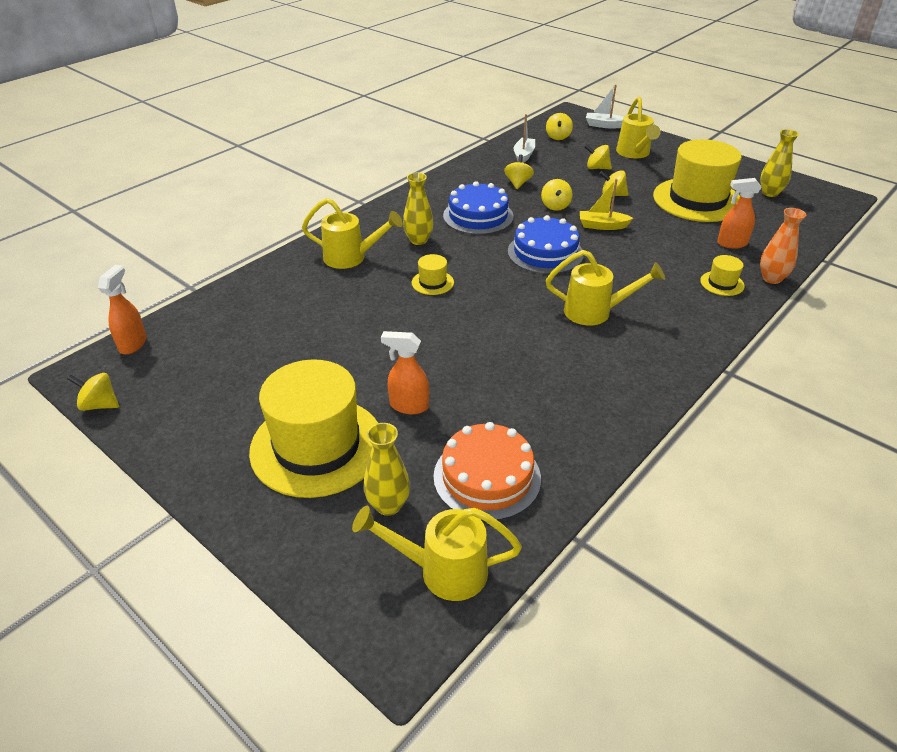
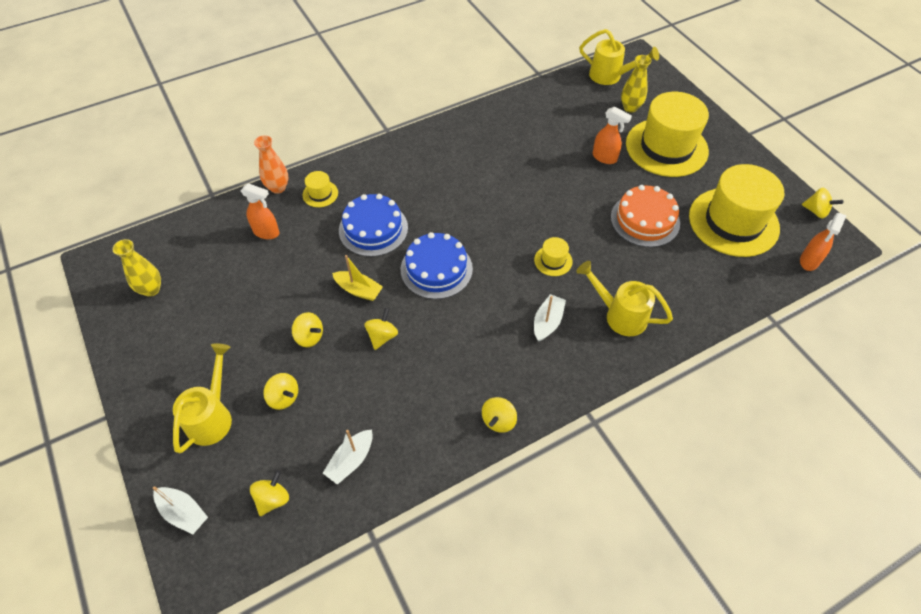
camera: 160 degrees left, 15 degrees up
(418, 240) = (547, 322): yellow vase -> white boat
(478, 216) = (471, 344): blue cake -> blue cake (373, 229)
(487, 477) = (572, 108): orange cake -> orange cake (645, 220)
(518, 183) = (396, 394): yellow spinning top -> yellow spinning top (498, 420)
(595, 312) = (439, 194): yellow watering can -> none
(697, 200) = (232, 301): yellow hat -> yellow hat (733, 222)

